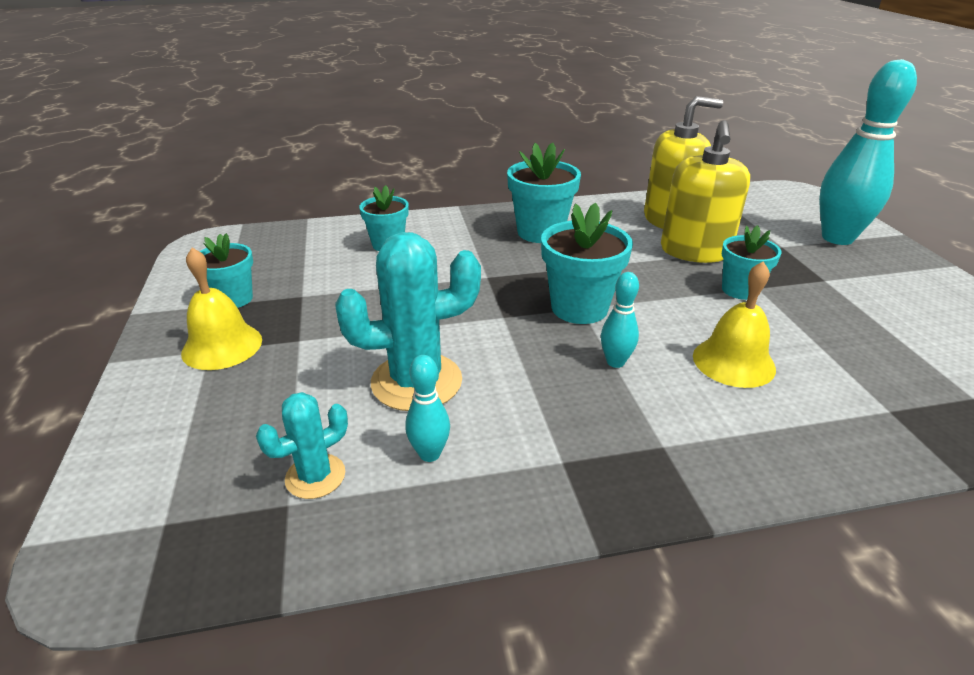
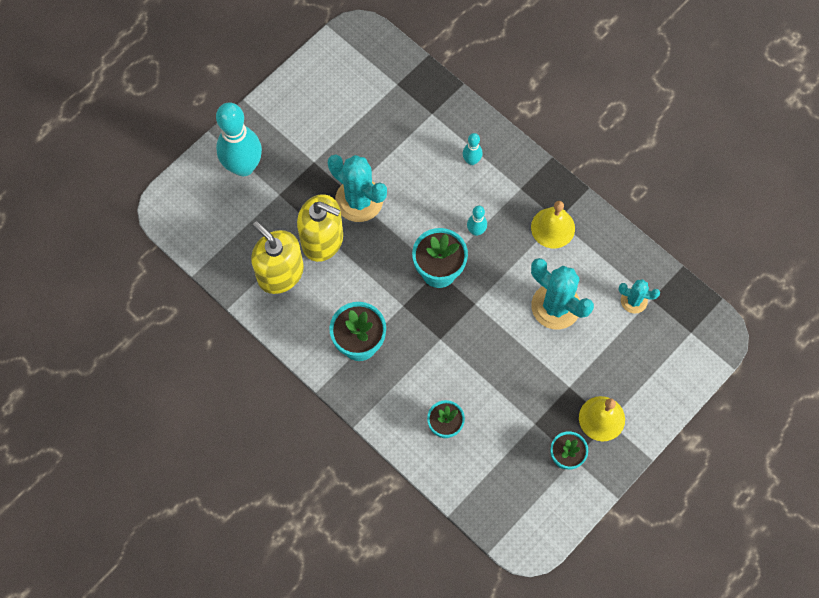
camera: 125 degrees left, 35 degrees up
(429, 454) = (591, 269): turquoise bowling pin -> turquoise bowling pin (471, 161)
(695, 251) = (322, 240): yellow soap dispenser -> yellow soap dispenser turned 45 degrees clockwise
(733, 362) = (437, 182): yellow bell -> yellow bell (553, 227)
(740, 290) = (359, 200): turquoise flower pot -> turquoise cactus

